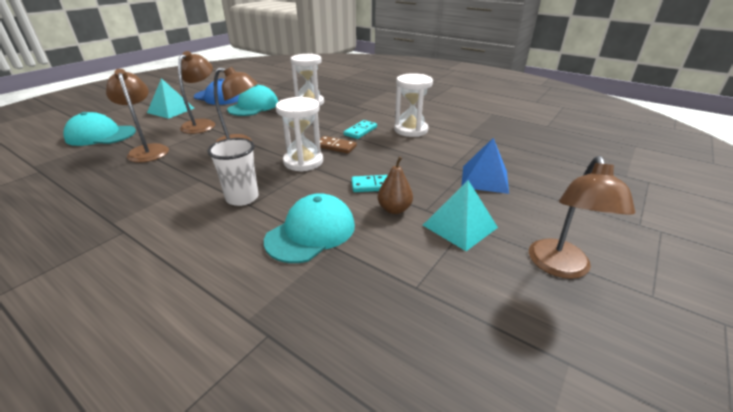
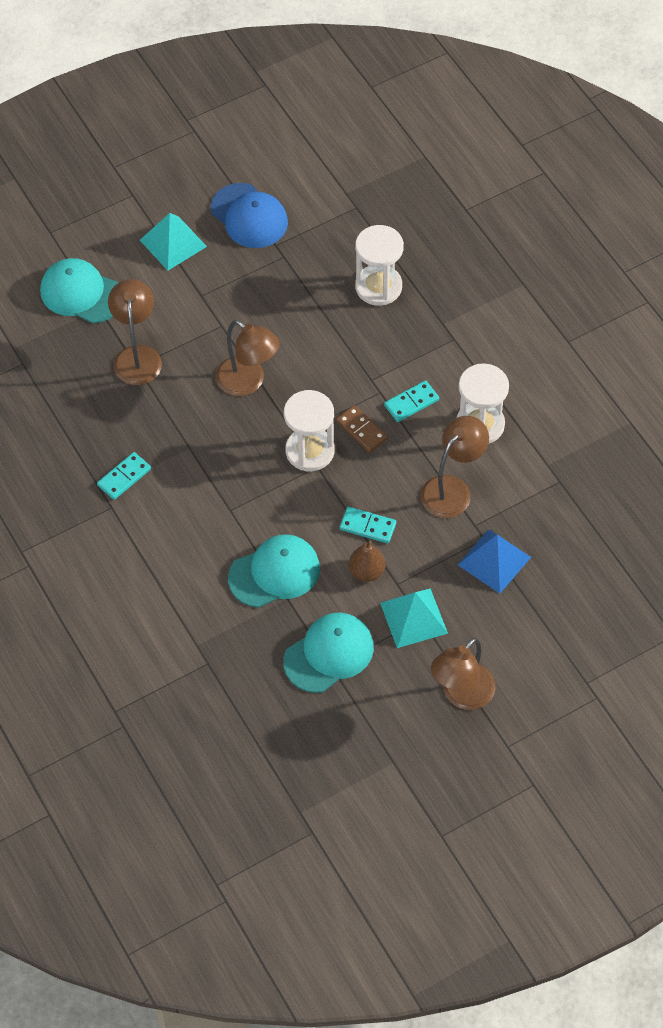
camera: 25 degrees right, 25 degrees up
(137, 209) = (124, 477): none -> turquoise domino
(202, 124) = (210, 306): brown lamp -> brown lamp (452, 489)
(242, 198) = (225, 496): white cup -> none
(253, 106) = (292, 271): turquoise cap -> turquoise cap (329, 654)

